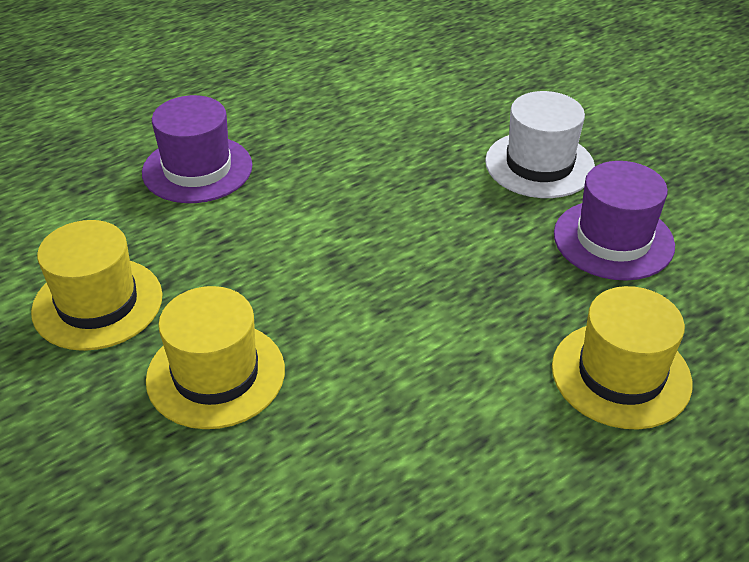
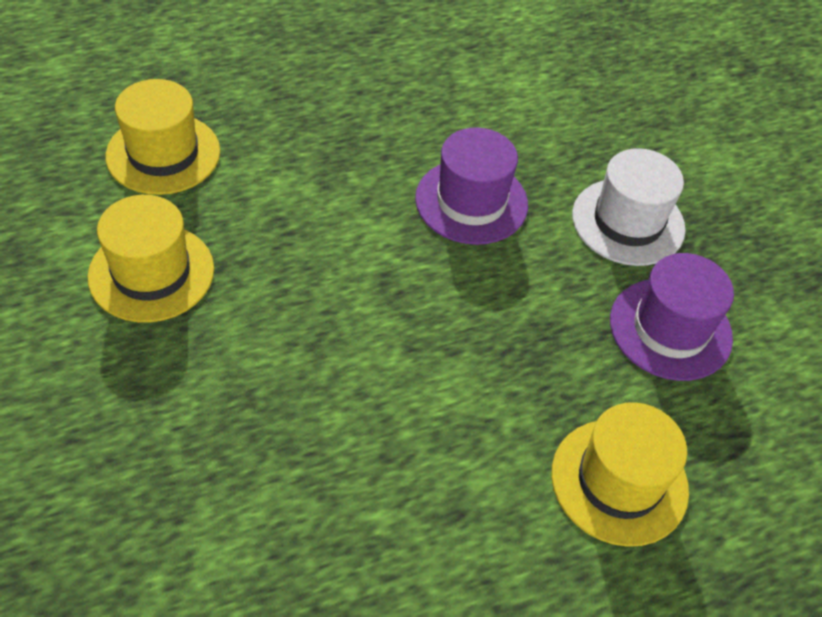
camera: 10 degrees right, 10 degrees up
(197, 169) = (287, 145): purple hat -> purple hat (471, 201)
(216, 374) = (236, 377): yellow hat -> yellow hat (163, 154)

